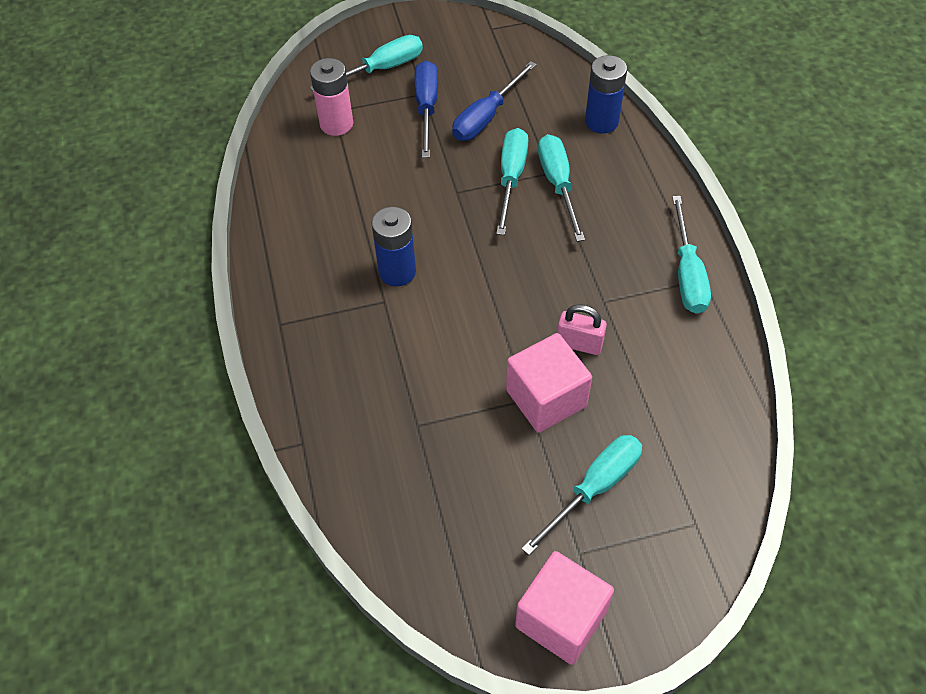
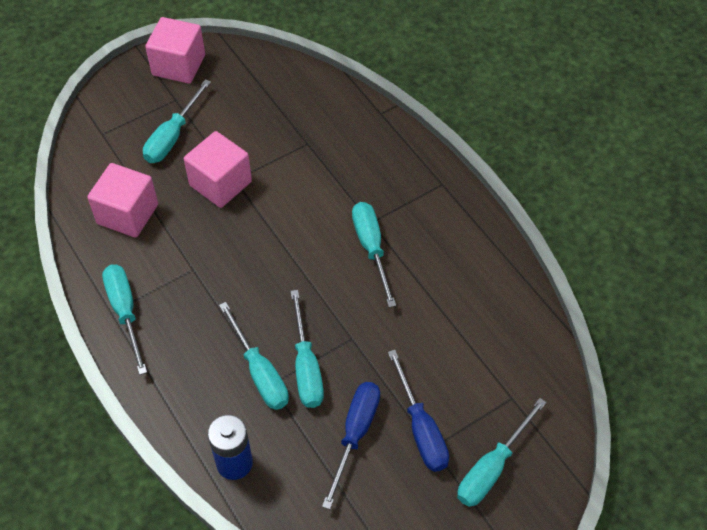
camera: 160 degrees right, 0 degrees up
(336, 124) = (500, 382): pink battery -> none
(397, 272) = (371, 248): blue battery -> turquoise screwdriver
(579, 343) = (205, 229): pink padlock -> none
(671, 389) = (127, 214): none -> pink cube

